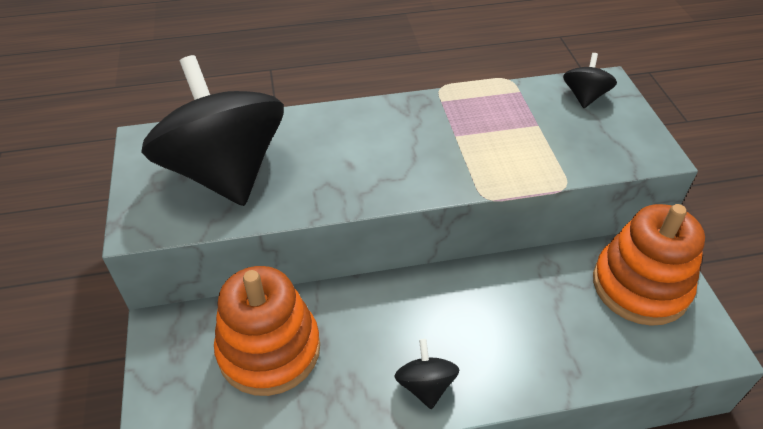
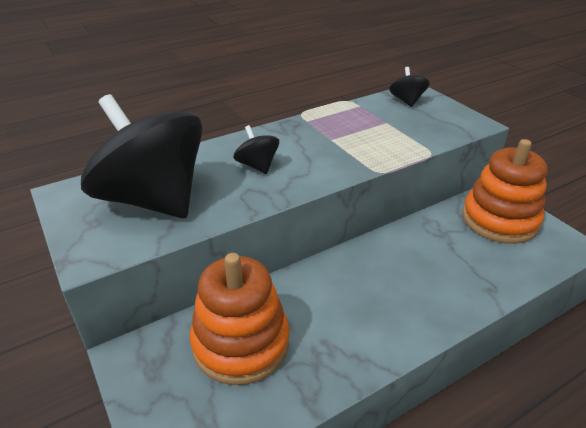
camera: 20 degrees left, 10 degrees down
(425, 385) = (388, 331): black spinning top -> black spinning top (257, 166)

